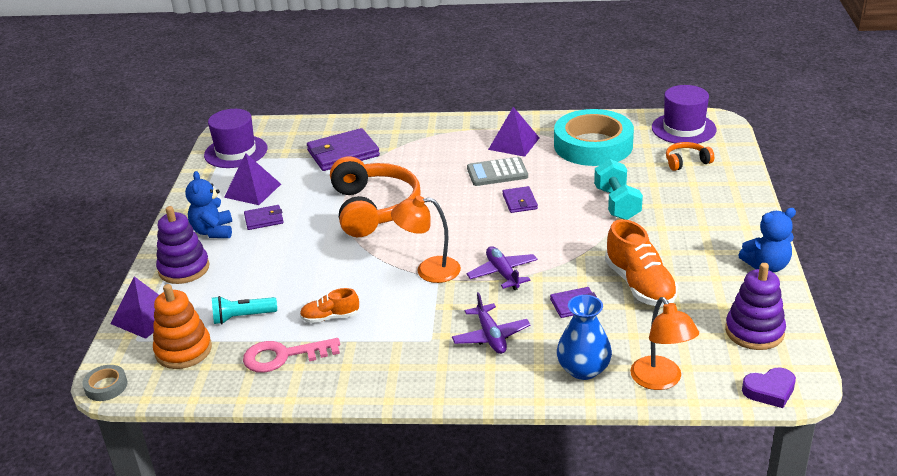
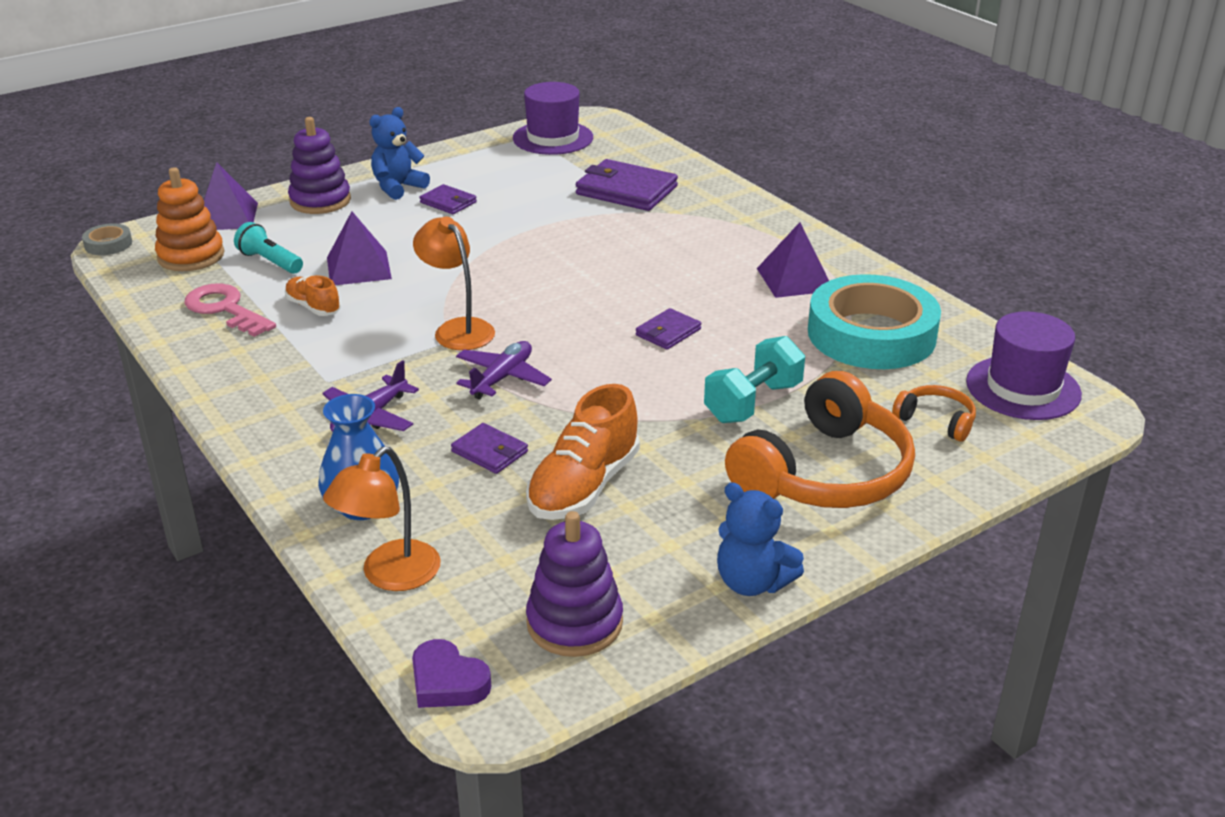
camera: 50 degrees right, 0 degrees up
(253, 190) = (493, 175): purple pyramid -> purple pyramid (359, 268)
(373, 208) = (540, 250): orange headphones -> orange headphones (824, 473)
(497, 172) = (713, 293): grey calculator -> none

